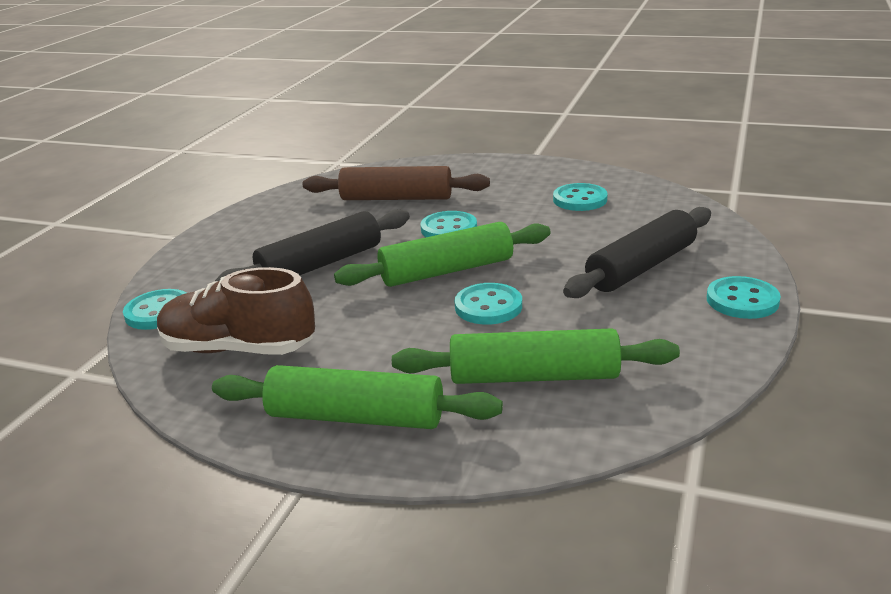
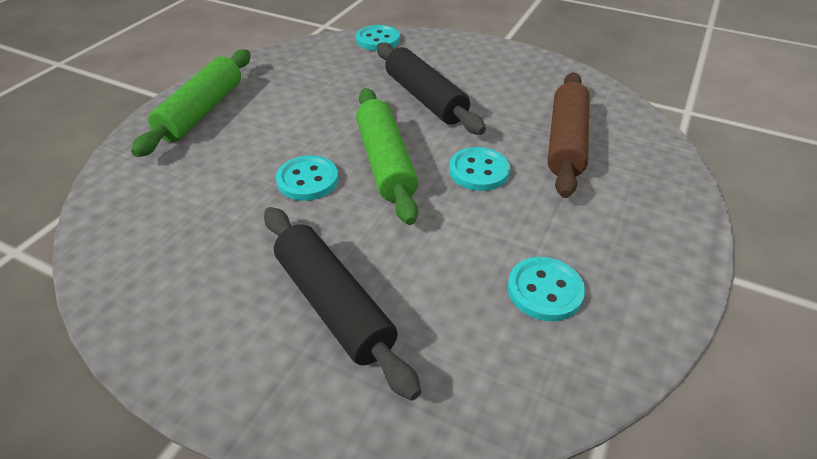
camera: 95 degrees right, 15 degrees up
(238, 349) = (312, 69): brown shoe -> none
(534, 376) = (188, 191): green rolling pin -> none
(742, 300) = (214, 377): turquoise button -> none

